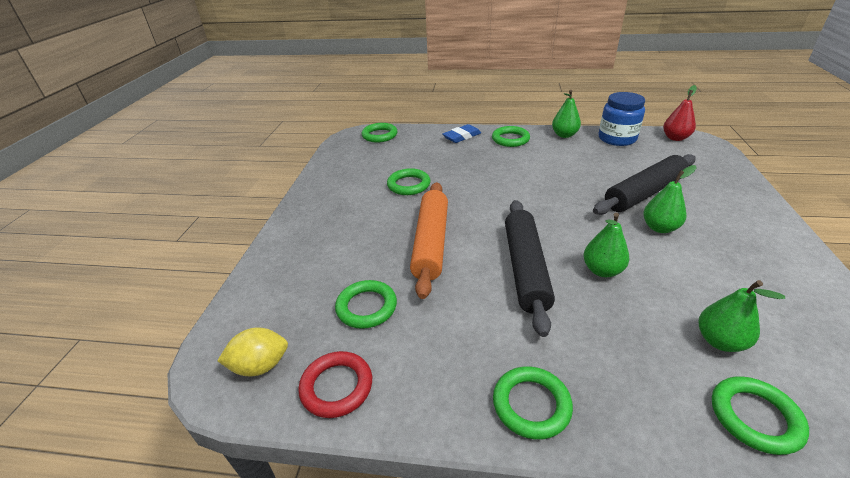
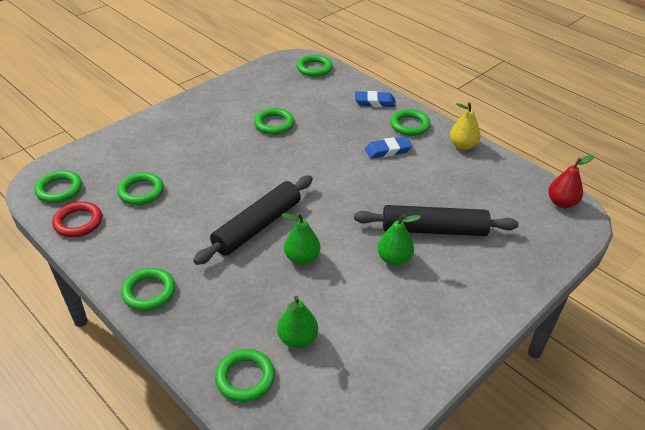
camera: 35 degrees right, 5 degrees up
(260, 366) = (59, 189): yellow lemon -> green ring
(430, 243) = (227, 175): orange rolling pin -> none
(524, 161) = (388, 150): none -> blue eraser
(564, 135) = (463, 145): green pear -> yellow pear
(617, 138) = (504, 174): blue jar -> none

